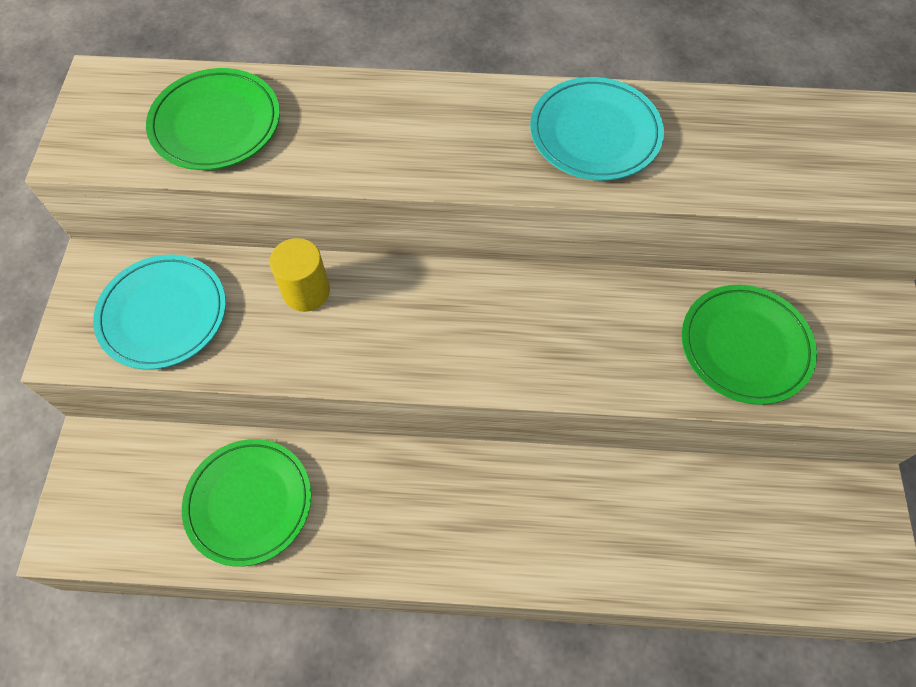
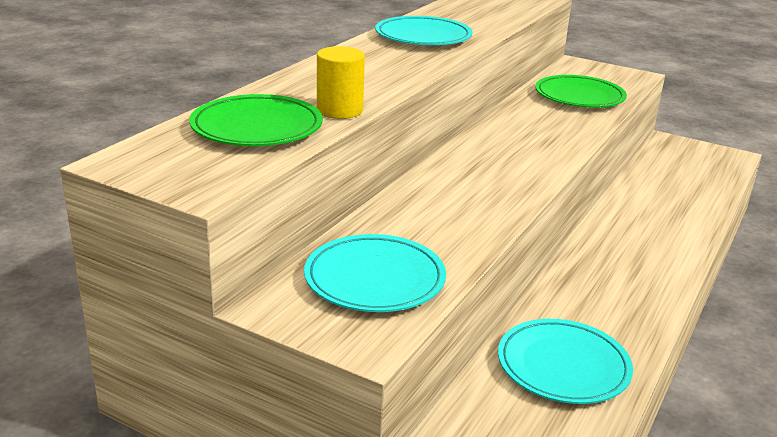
camera: 65 degrees left, 35 degrees down
(249, 503) = (563, 366): green plate -> turquoise plate
(306, 291) = (413, 209): yellow cylinder -> yellow cylinder (340, 110)

